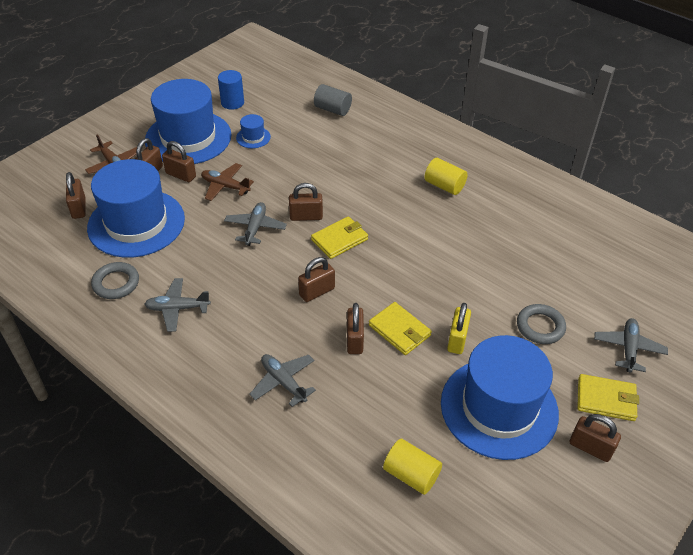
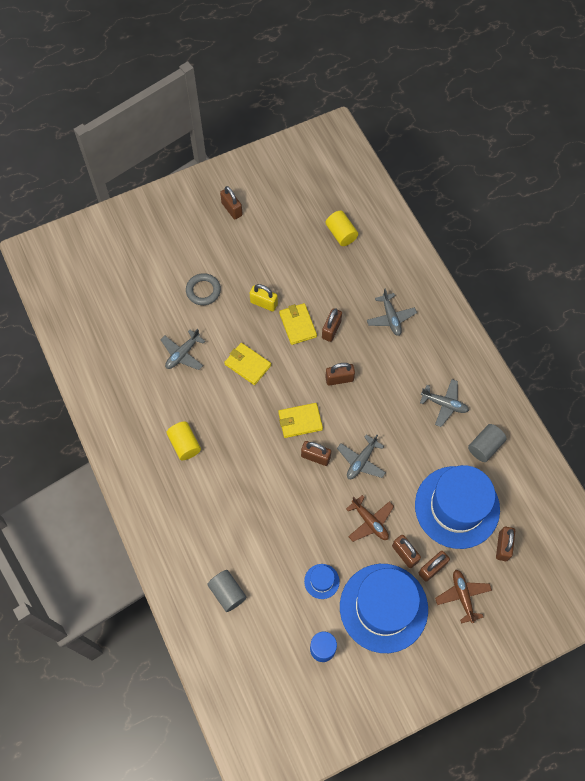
camera: 155 degrees left, 20 degrees up
(116, 283) = (485, 446): grey ring -> grey cylinder
(457, 339) = (264, 303): yellow padlock -> yellow padlock turned 75 degrees clockwise
(499, 408) = (267, 250): blue hat -> none
(606, 399) = (200, 230): yellow wallet -> yellow wallet (247, 365)
(628, 349) = (159, 254): grey plane -> grey plane (183, 354)

